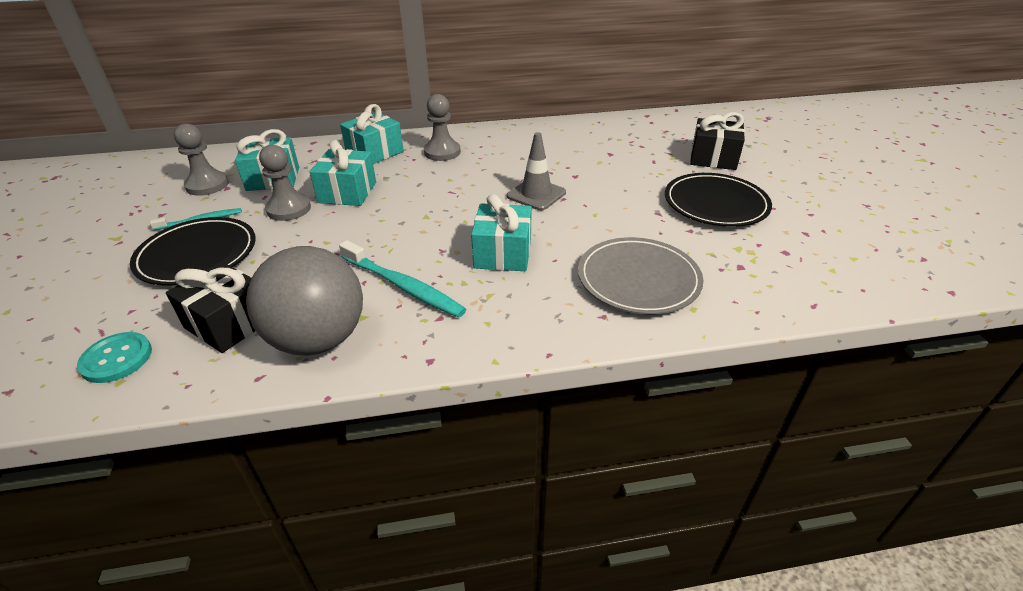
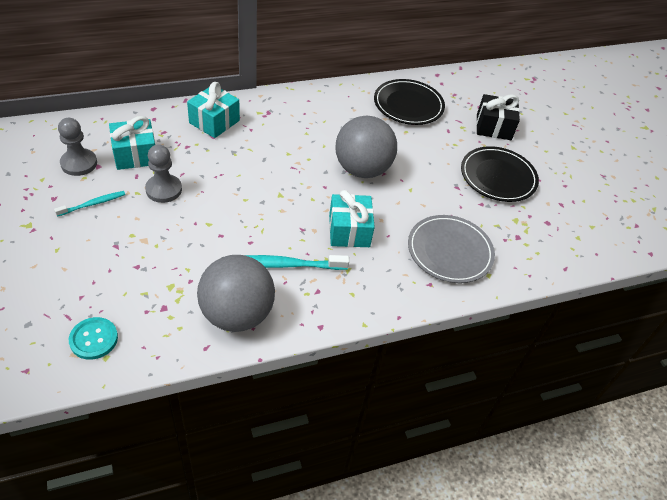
camera: 15 degrees left, 10 degrees up
(197, 255) = (108, 241): black plate -> black plate (408, 105)
(229, 323) = (164, 304): black gift -> none
(347, 192) = (207, 170): turquoise gift -> none
(404, 286) = (283, 265): turquoise toothbrush -> turquoise toothbrush turned 150 degrees clockwise
(442, 152) = (273, 121): grey pawn -> none
(536, 194) = (362, 169): grey traffic cone -> grey ball

